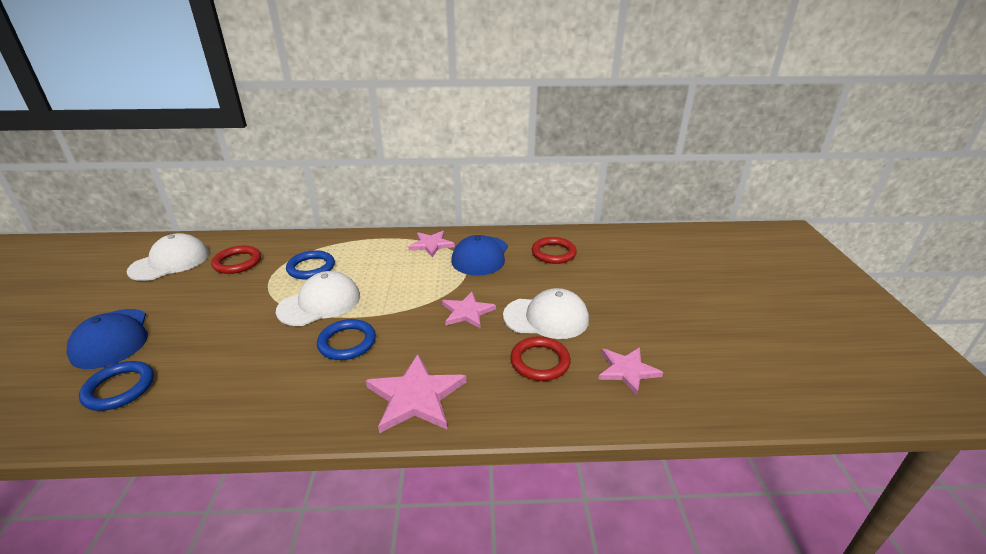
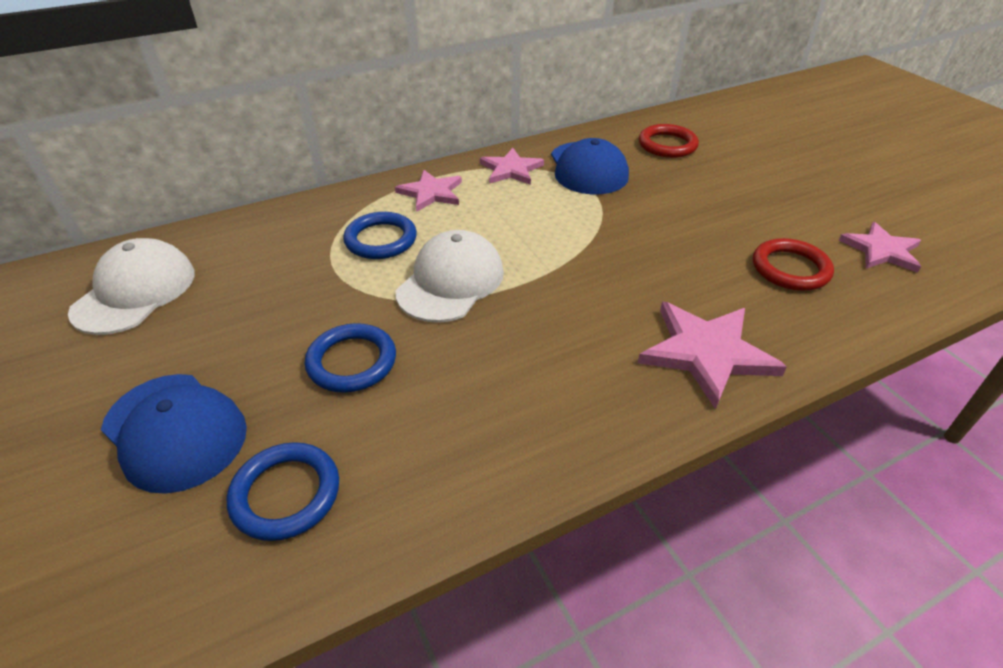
camera: 25 degrees left, 10 degrees up
(237, 262) = (255, 262): red ring -> none
(347, 342) = (548, 319): blue ring -> blue ring (352, 362)
(467, 312) = (650, 238): pink star -> pink star (431, 193)
(546, 318) = (742, 219): white cap -> none

